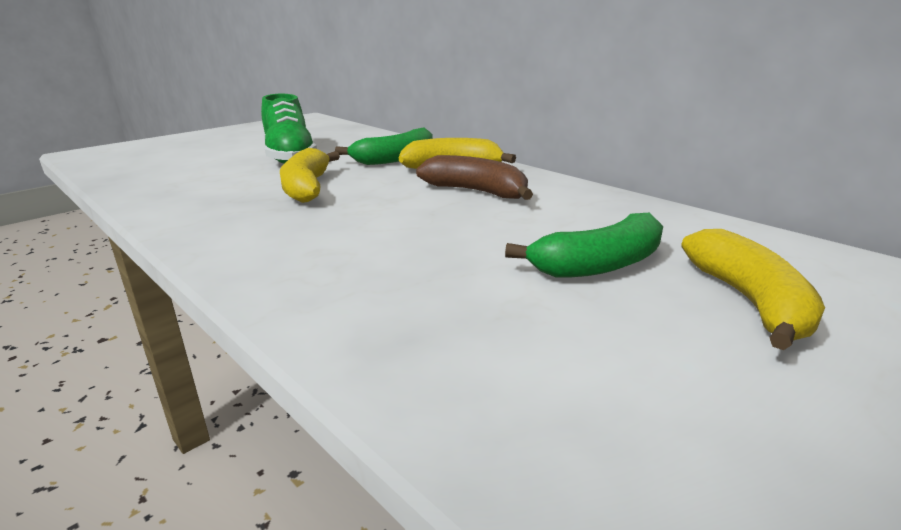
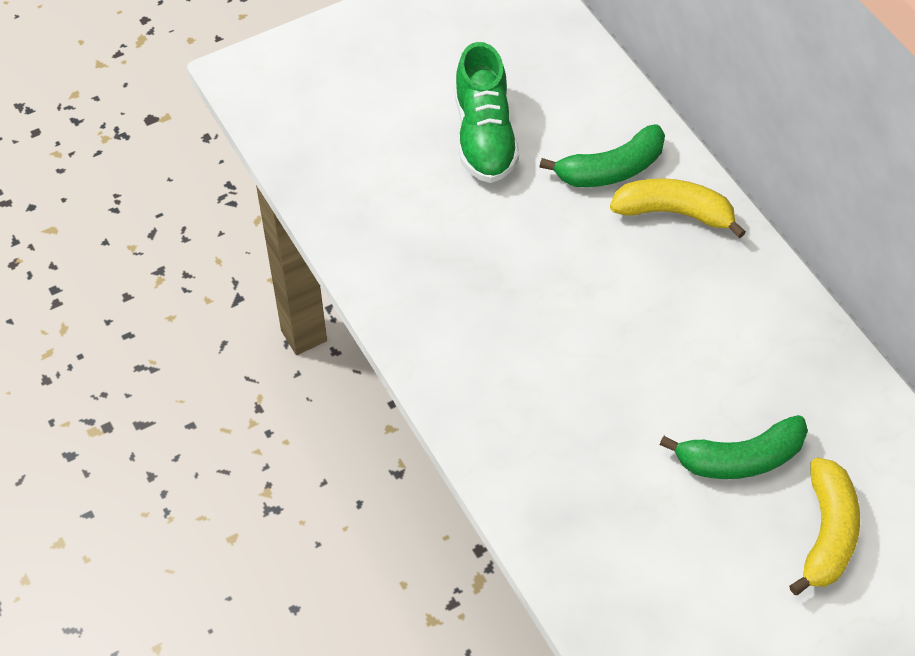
camera: 15 degrees right, 30 degrees up
(307, 188) = (504, 240): yellow banana -> none
(476, 192) = (681, 289): brown banana -> none

